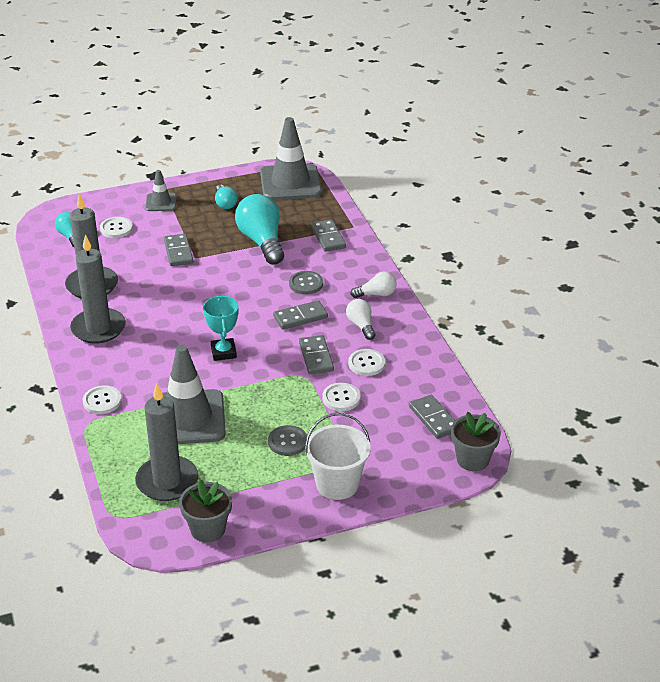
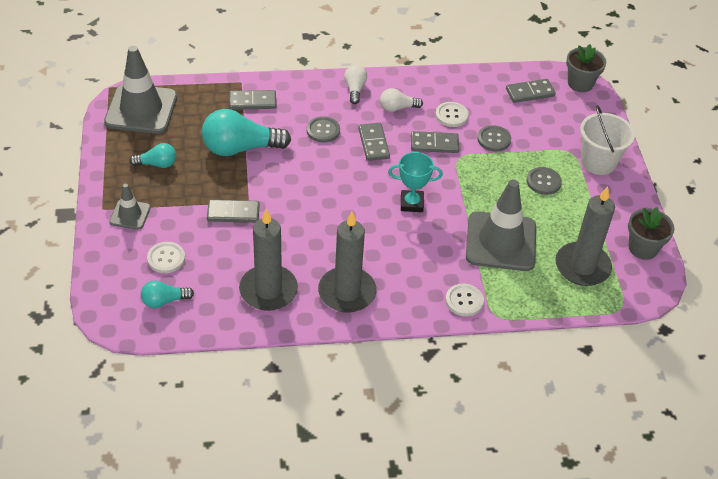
camera: 80 degrees left, 10 degrees up
(341, 398) = (494, 139): white button -> grey button

